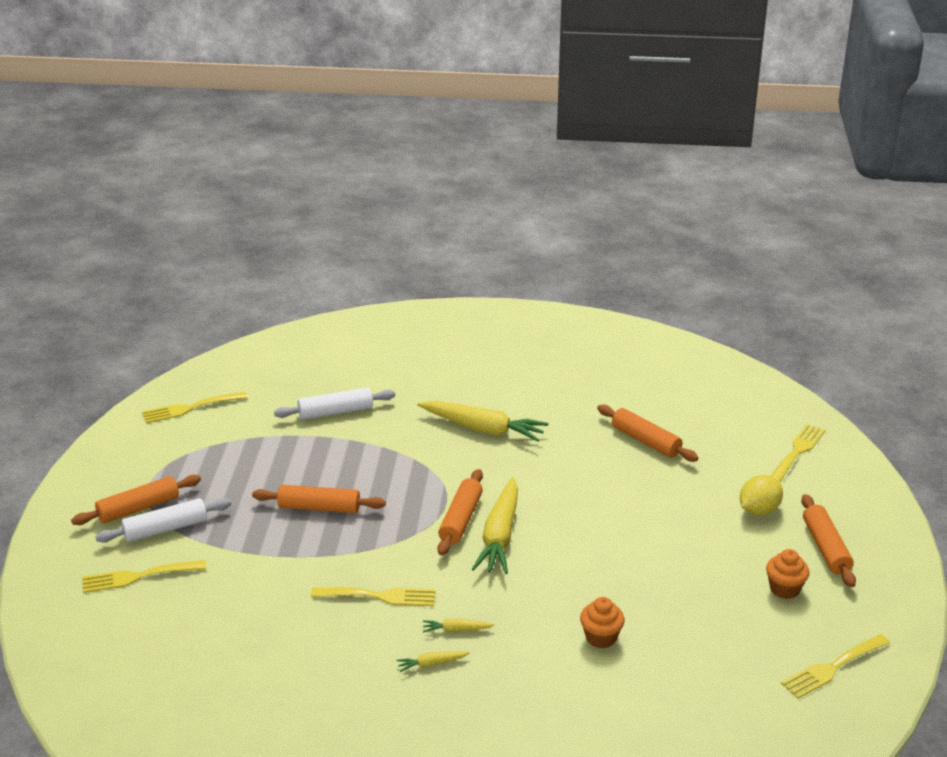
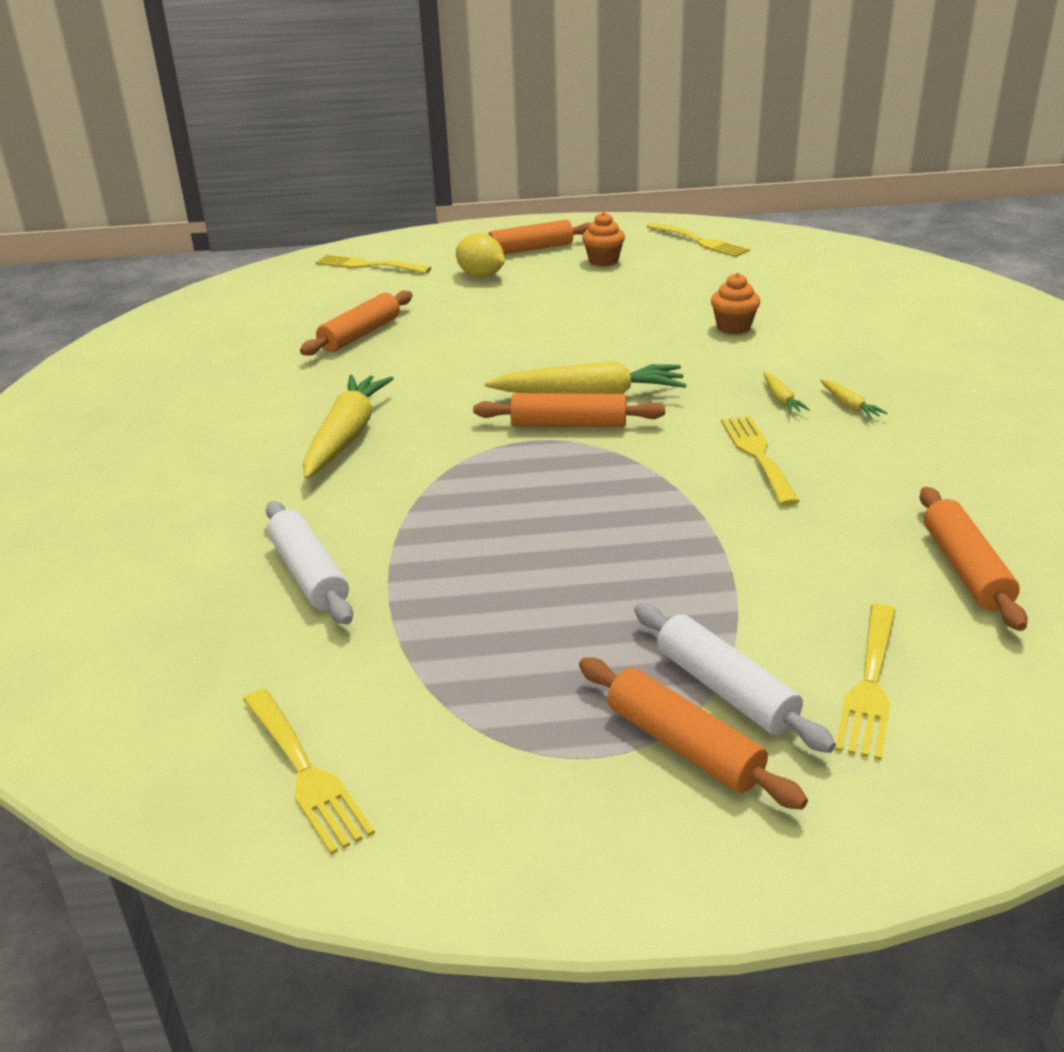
camera: 100 degrees left, 0 degrees up
(138, 577) = (870, 685): yellow fork -> yellow fork turned 45 degrees clockwise
(319, 507) = (590, 538): orange rolling pin -> orange rolling pin (965, 569)

